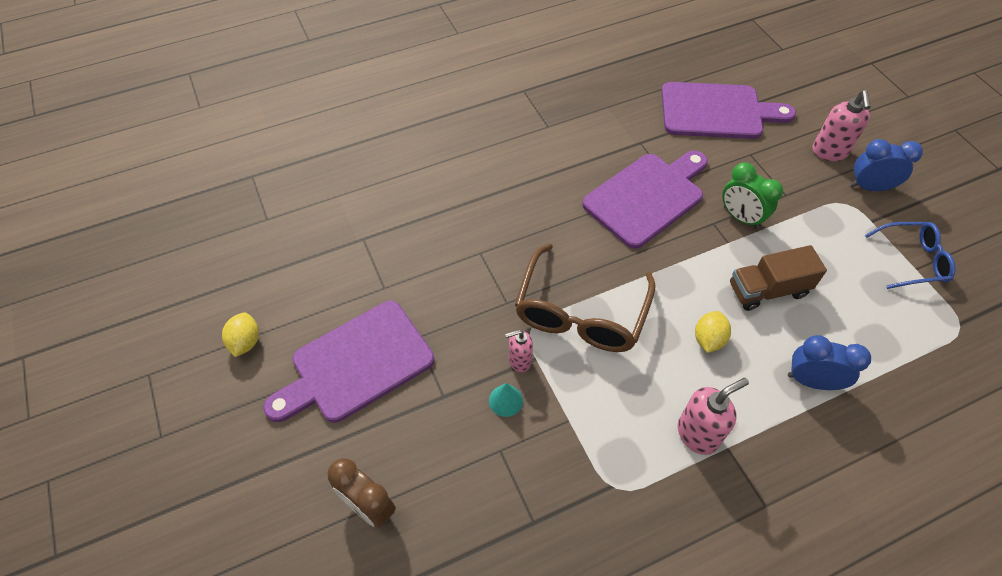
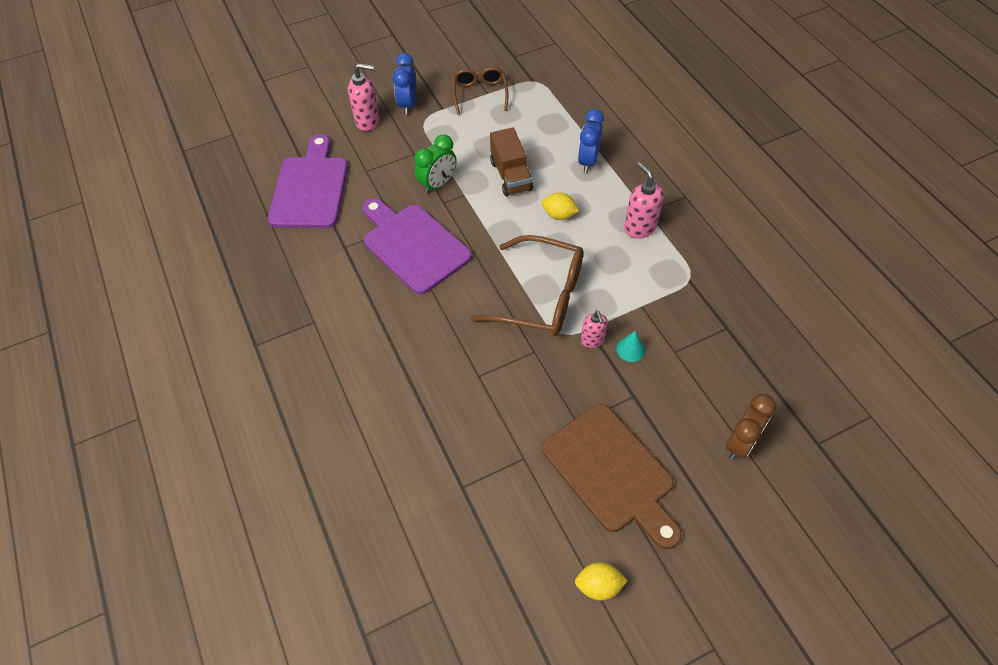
camera: 90 degrees left, 0 degrees up
(357, 364) = (611, 472): purple cutting board -> brown cutting board
(912, 260) = (480, 94): blue glasses -> brown glasses

